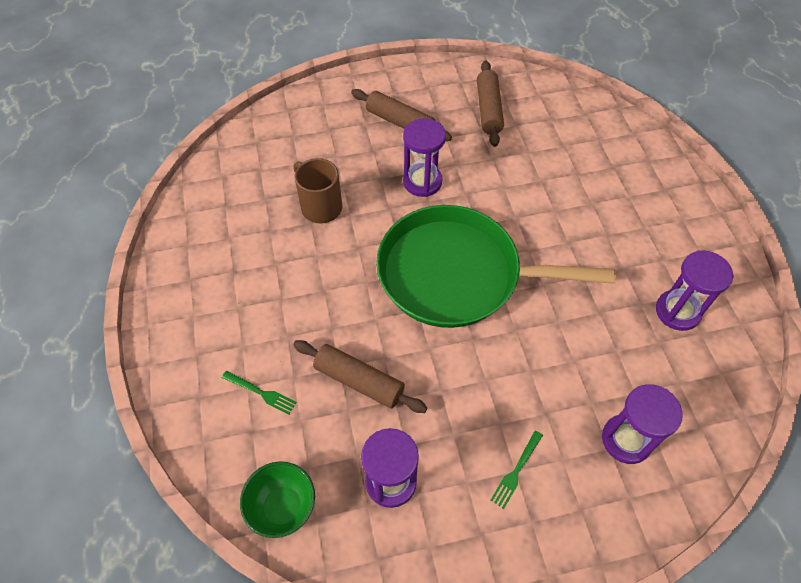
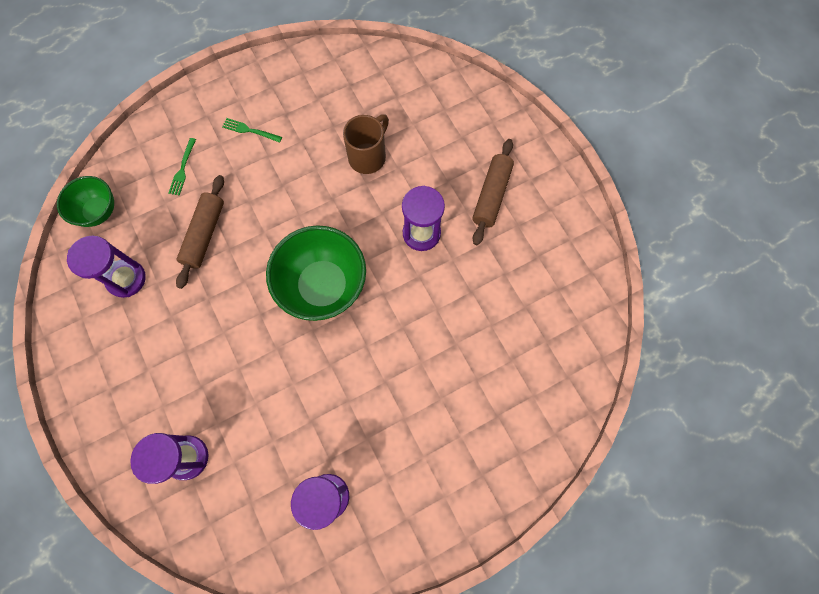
camera: 75 degrees right, 15 degrees up
(456, 274) = (323, 286): green pan -> green bowl
(488, 109) = (538, 275): brown rolling pin -> none
(516, 471) = (147, 370): green fork -> green fork (250, 130)

